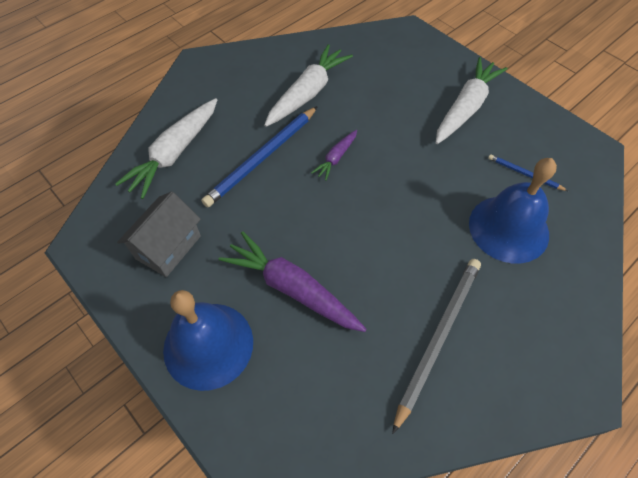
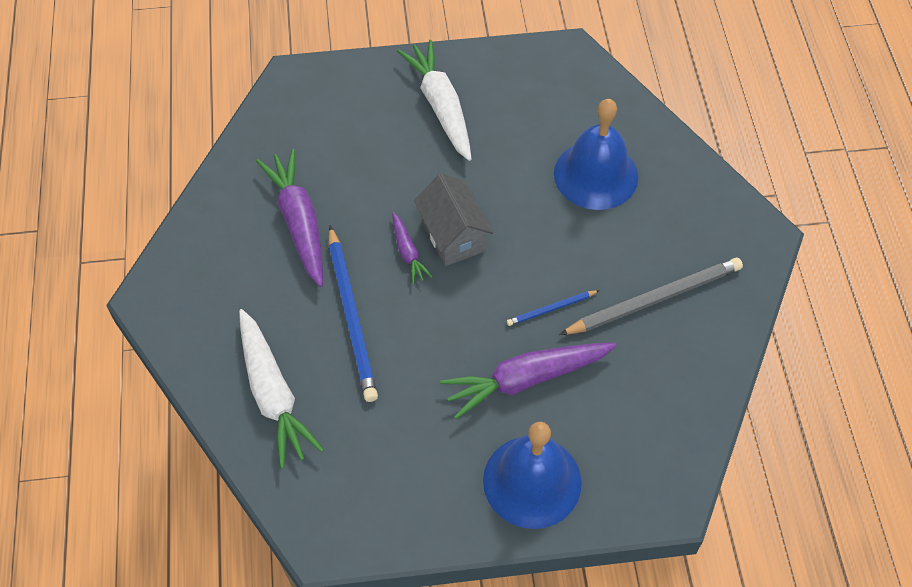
camera: 55 degrees left, 0 degrees up
(168, 247) = (395, 462): grey house -> grey house (453, 236)
(308, 93) = (299, 222): white carrot -> purple carrot
(438, 337) = (654, 299): grey pencil -> grey pencil turned 90 degrees clockwise
(524, 174) = (552, 121): blue pencil -> blue pencil (551, 309)

